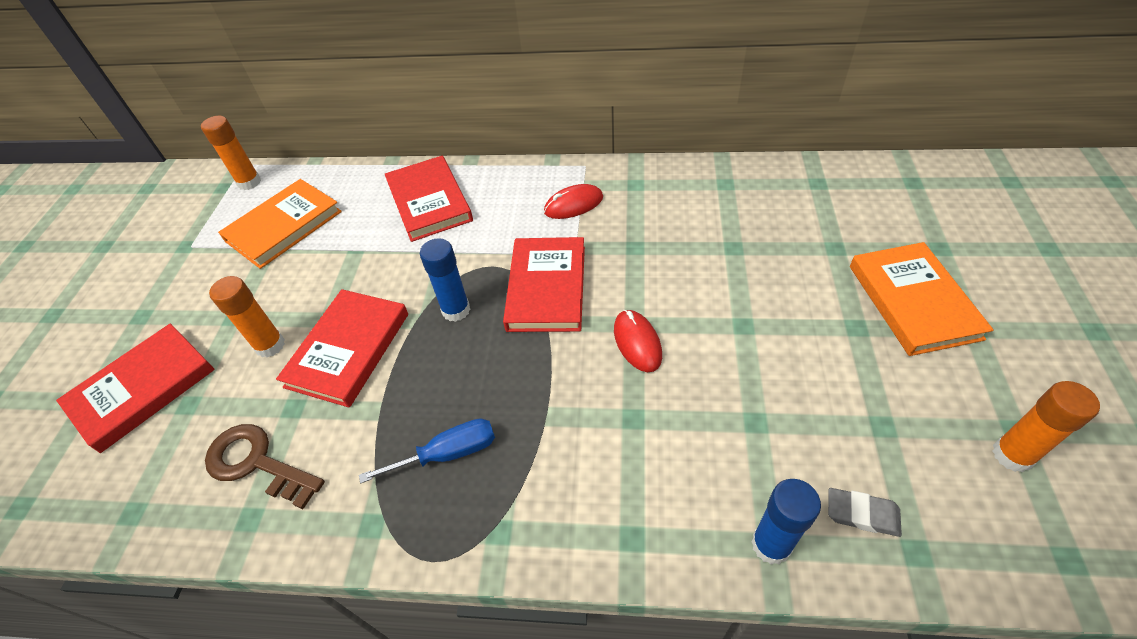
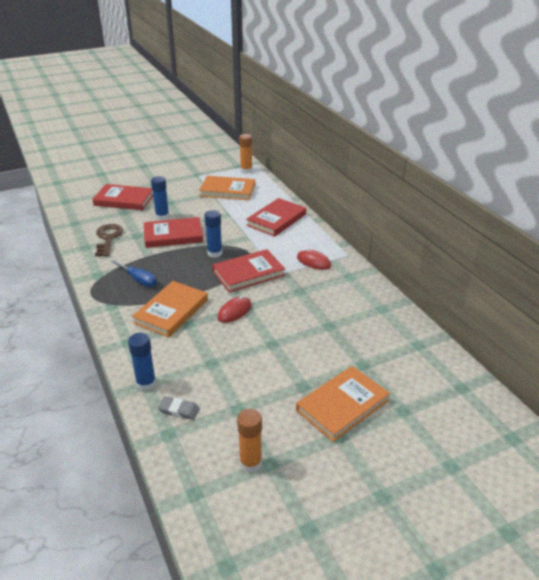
camera: 55 degrees right, 15 degrees down
(270, 345) = (162, 217): orange glue stick -> blue glue stick
(582, 432) = (171, 311): none -> orange book
(862, 514) = (179, 410): grey eraser -> grey eraser turned 60 degrees counterclockwise

